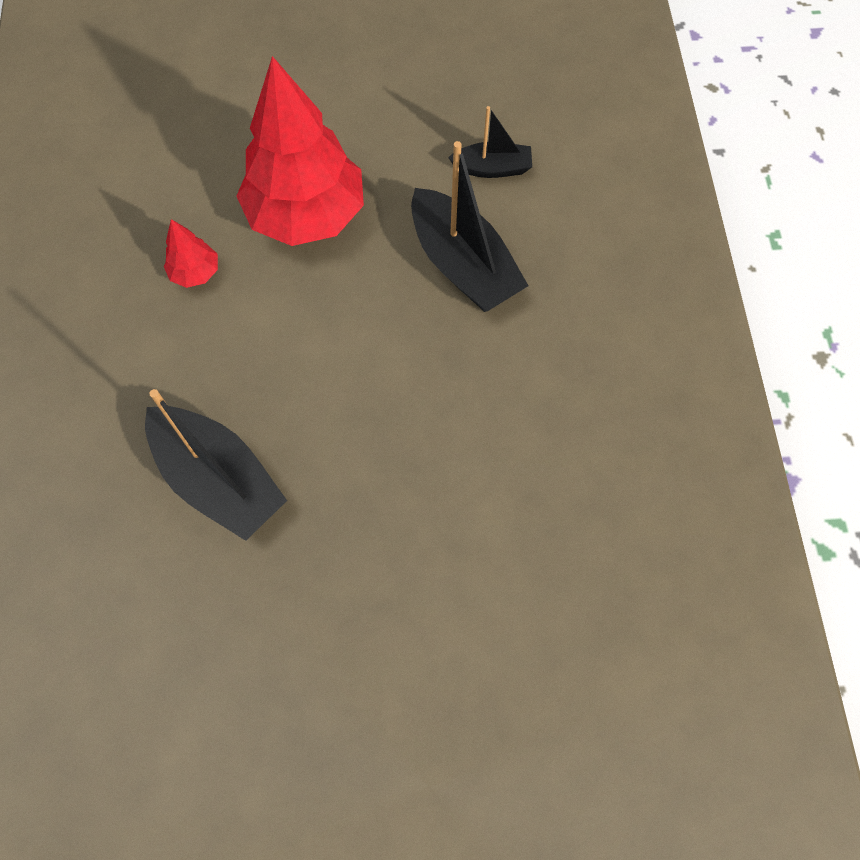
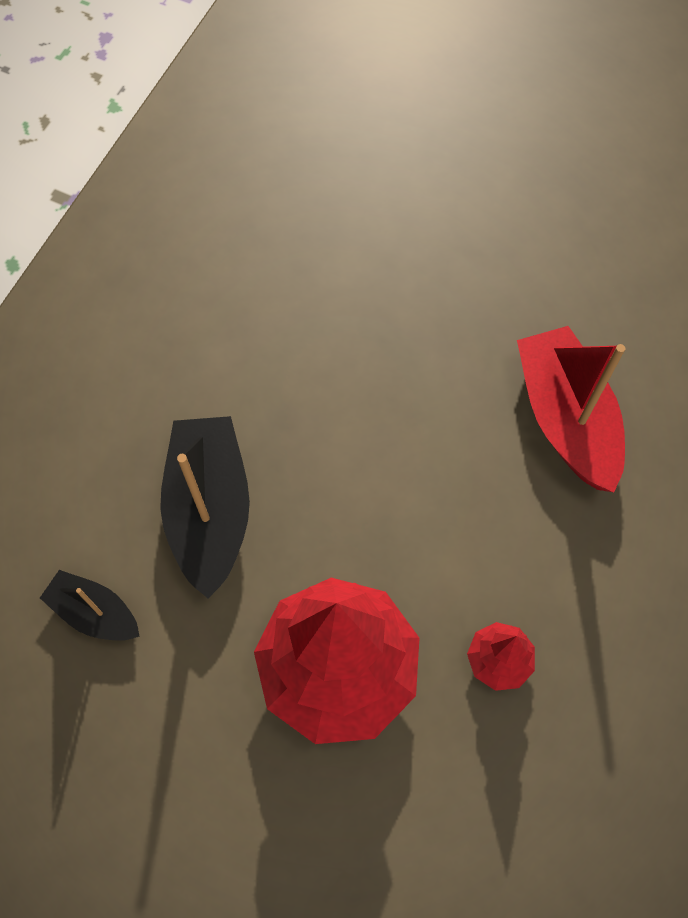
camera: 150 degrees left, 0 degrees up
(219, 480) = (565, 418): black boat -> red boat

